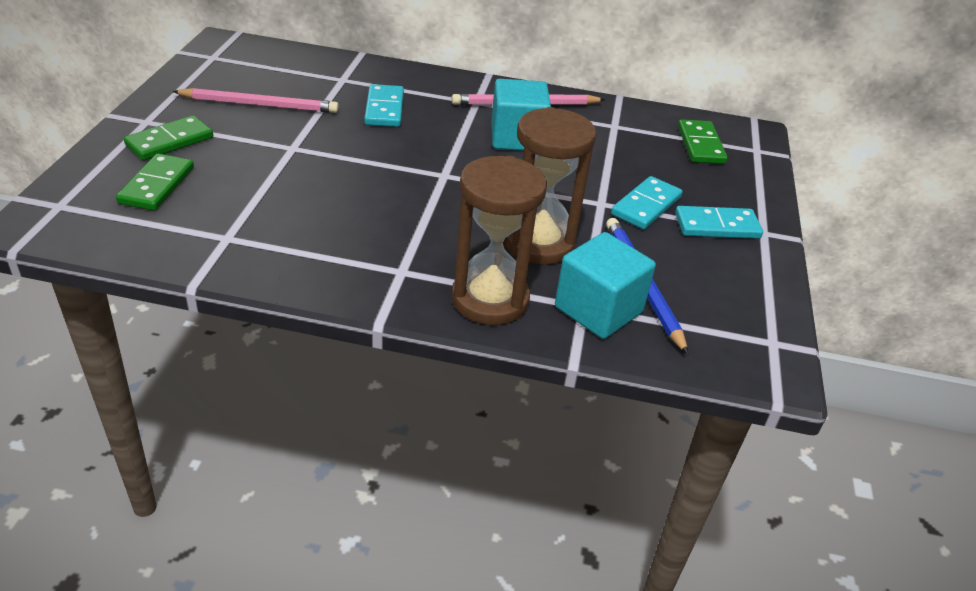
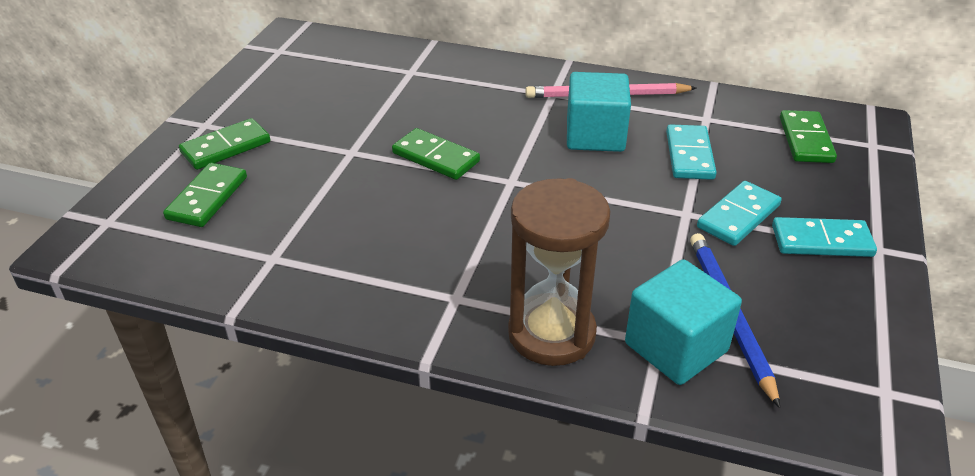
camera: 10 degrees right, 0 degrees up
(260, 104) = (322, 103): pink pencil -> none
(373, 153) = (436, 157): none -> green domino
(384, 109) = (452, 105): turquoise domino -> turquoise domino (689, 155)
(539, 243) = (612, 263): brown hourglass -> none

